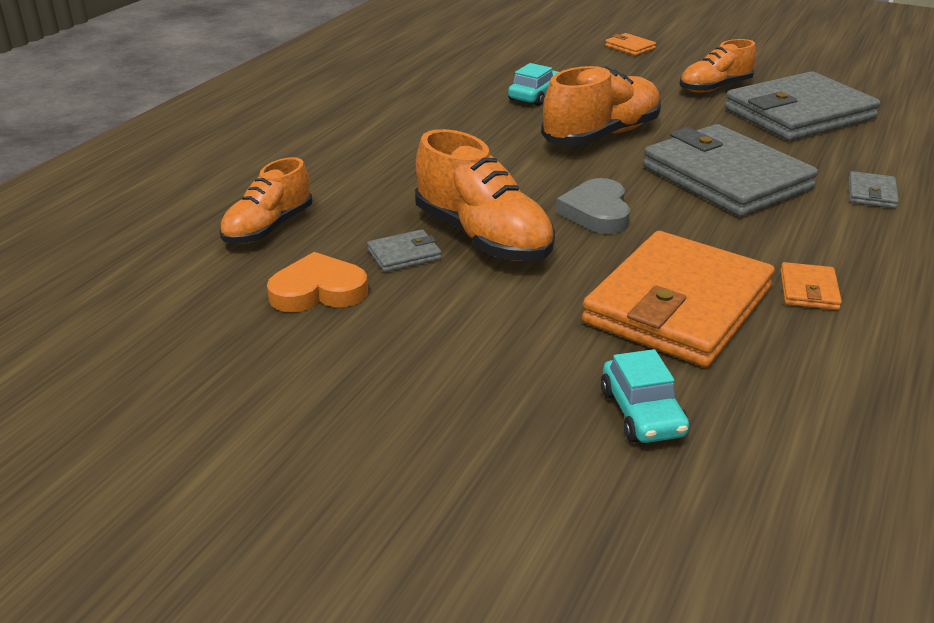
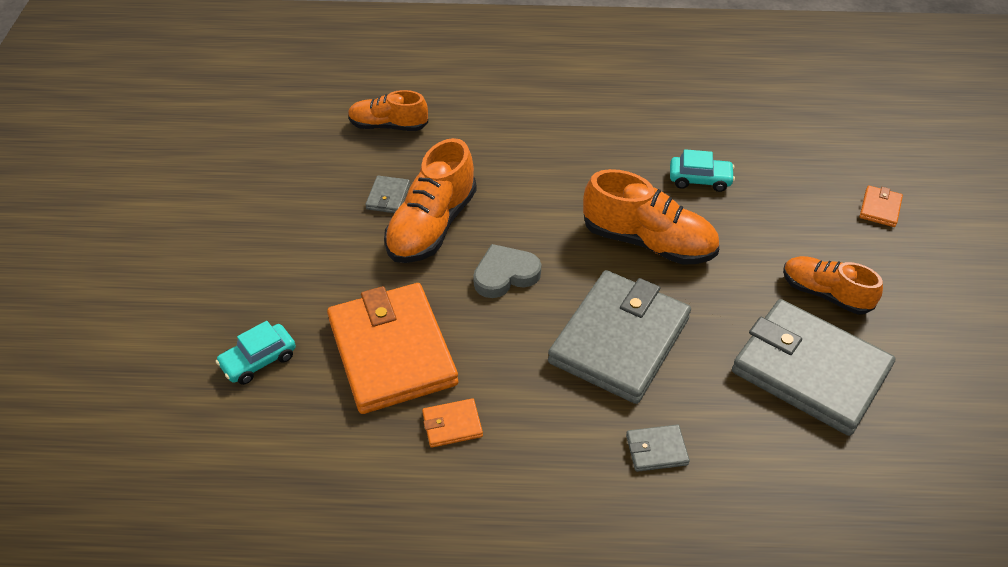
camera: 65 degrees right, 15 degrees up
(318, 291) = (326, 176): orange heart -> none
(404, 254) = (388, 197): grey wallet -> grey wallet turned 60 degrees clockwise
(678, 306) = (392, 352): orange wallet -> orange wallet turned 60 degrees clockwise

